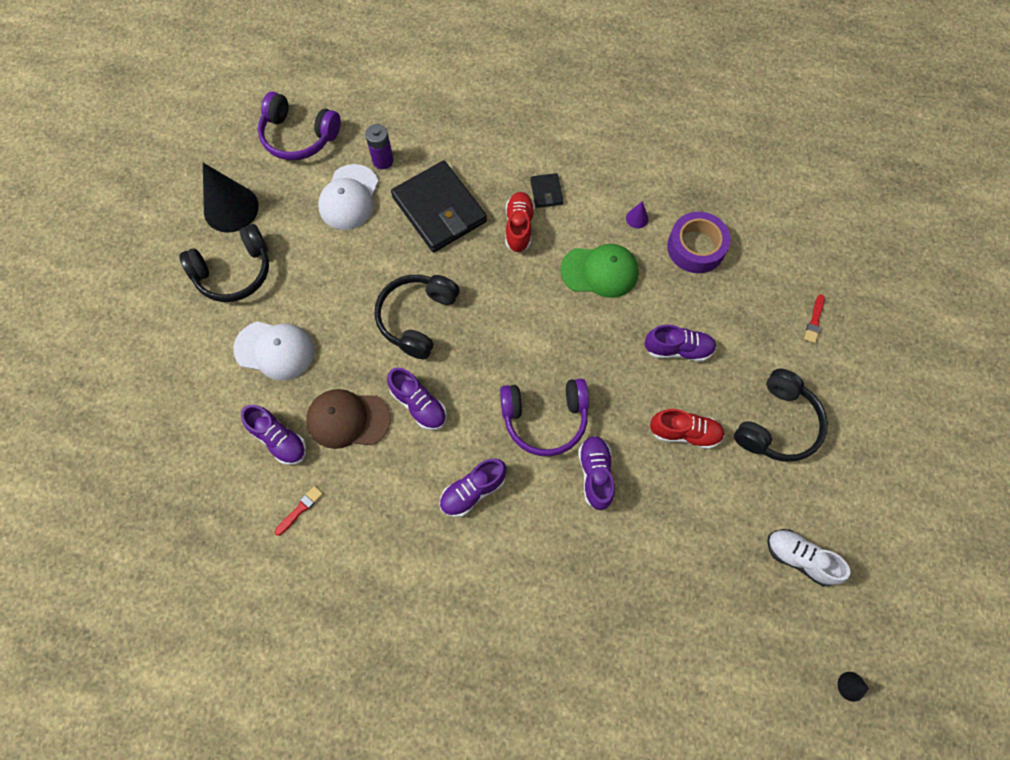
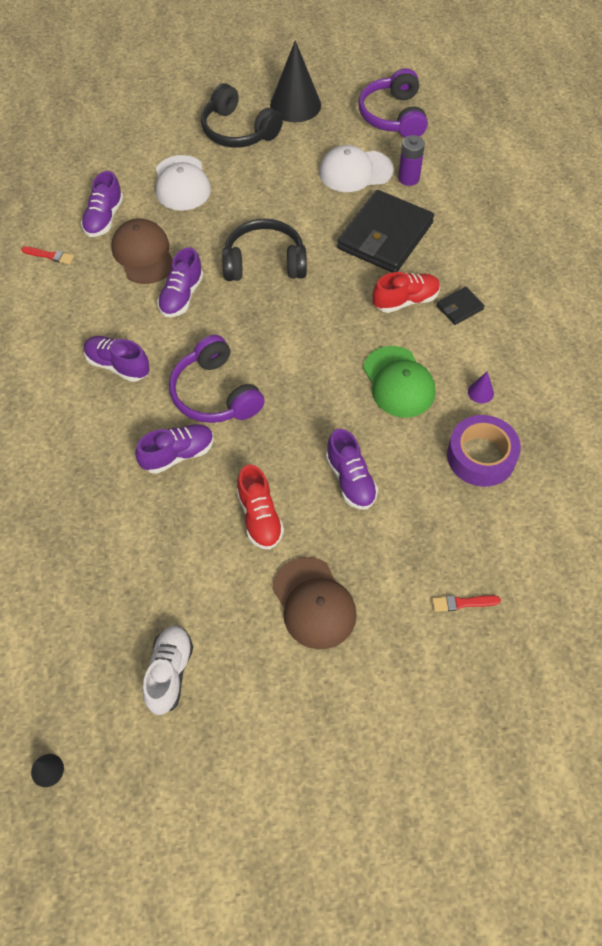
camera: 65 degrees right, 10 degrees down
(777, 424) = (314, 603): black headphones -> brown cap

